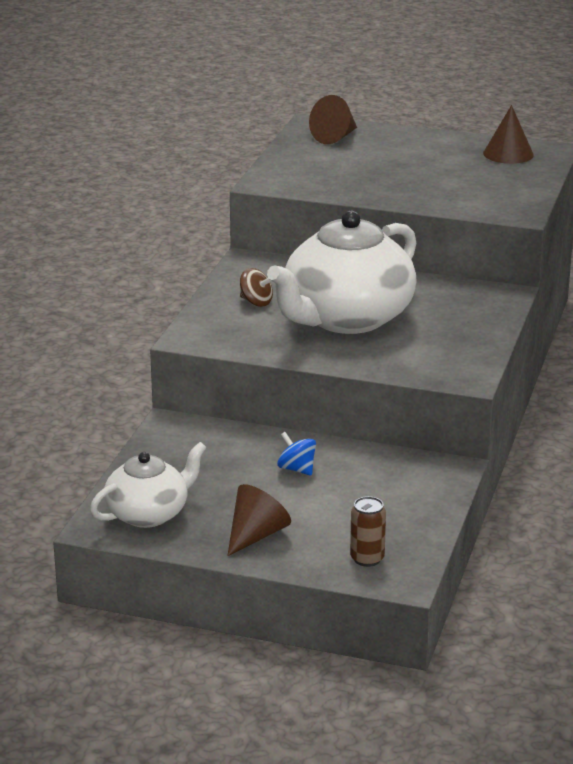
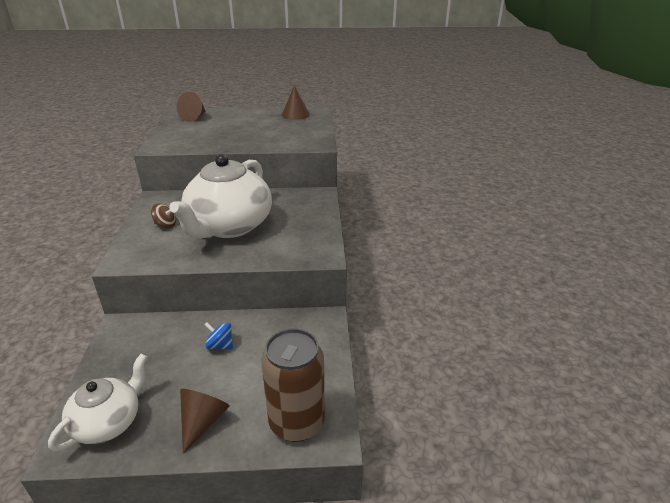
camera: 20 degrees left, 5 degrees up
(367, 558) = (296, 422): brown can -> brown can, size x2.06

